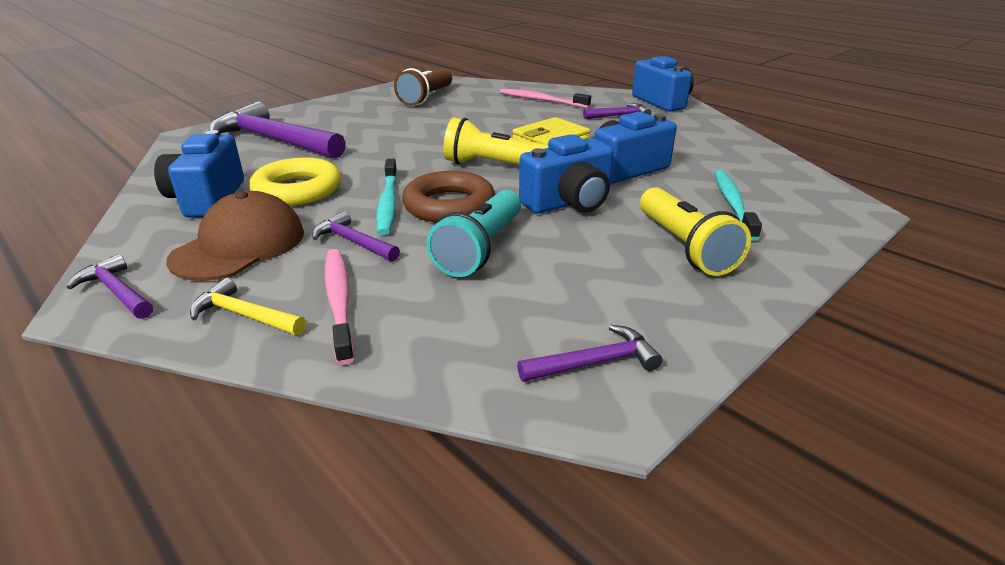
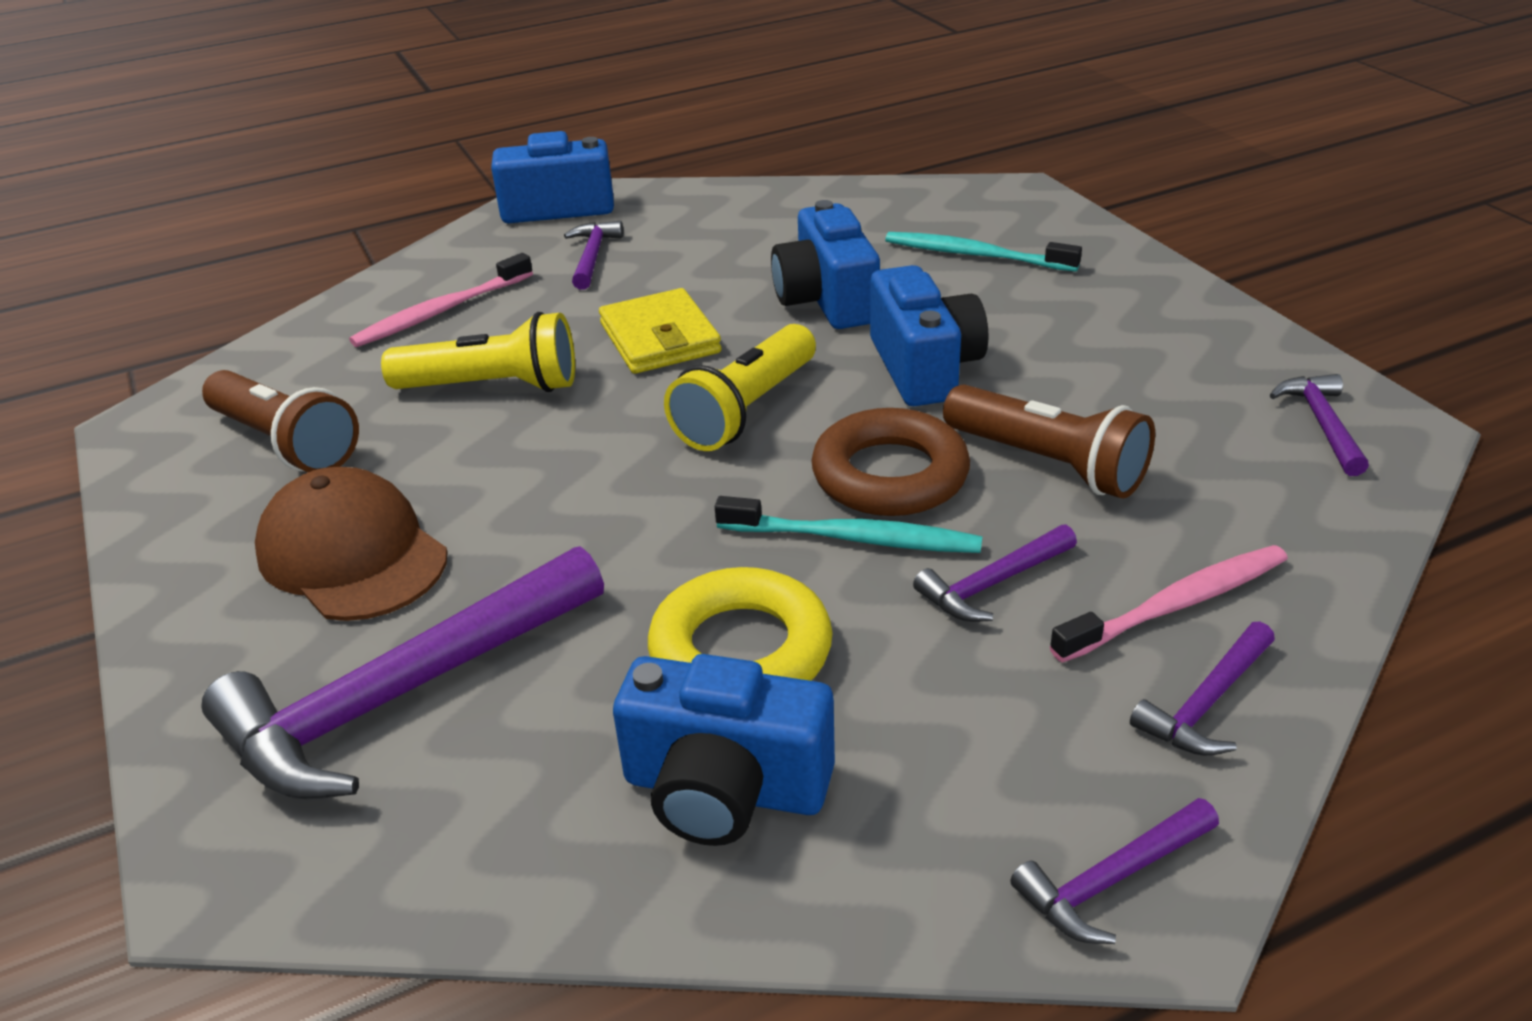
camera: 70 degrees left, 5 degrees up
(239, 245) = (968, 723): brown cap -> brown cap (352, 554)
(245, 315) = (1207, 703): yellow hammer -> purple hammer
(339, 301) = (1176, 605): pink toothbrush -> pink toothbrush turned 150 degrees clockwise
(480, 249) = (1048, 464): turquoise flashlight -> brown flashlight
(685, 247) = (1081, 314): yellow flashlight -> yellow flashlight (493, 386)

